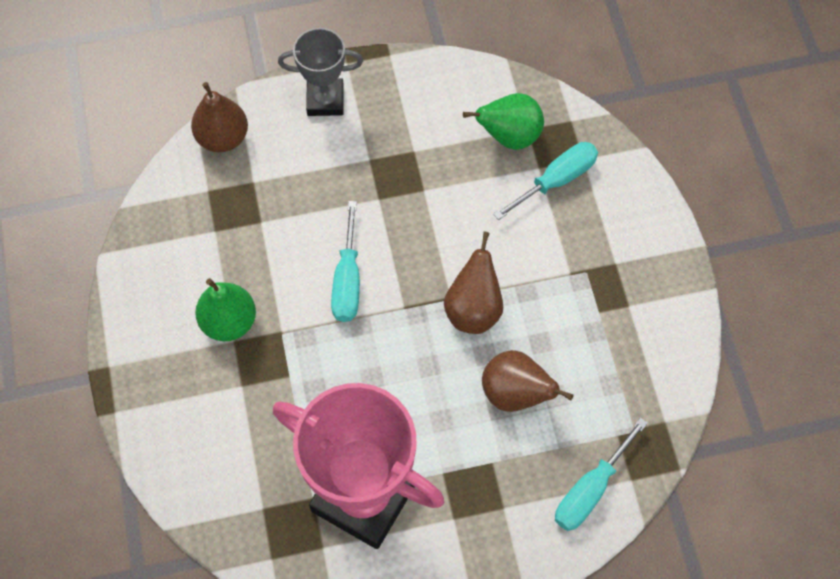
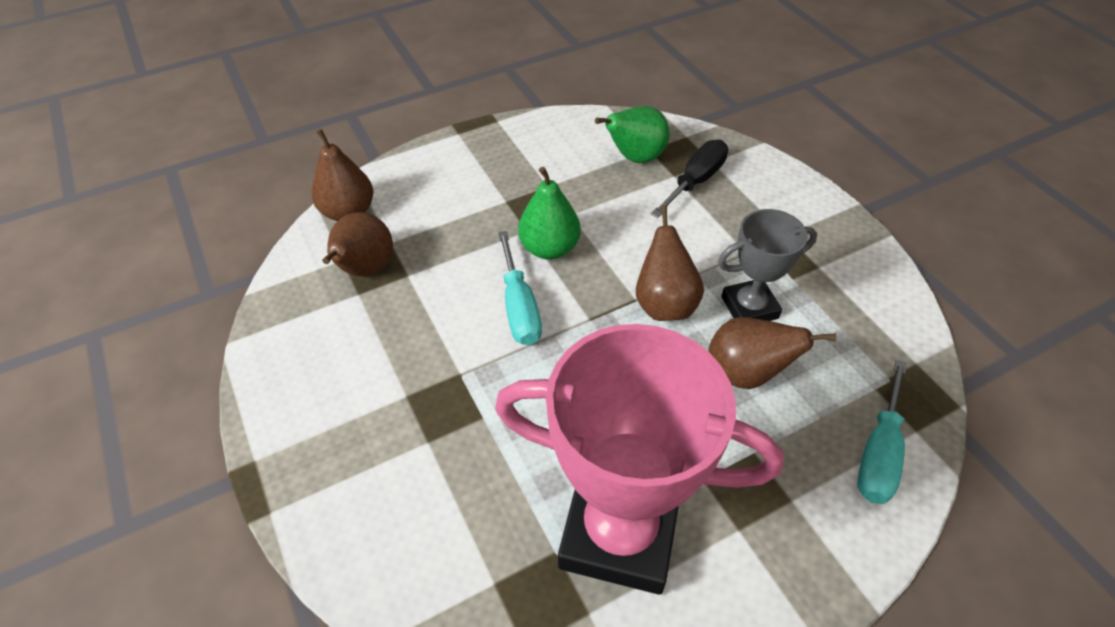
camera: 15 degrees left, 15 degrees down
(225, 207) = (364, 270): none -> brown pear
(229, 322) = (396, 377): green pear -> green pear (549, 248)
(325, 100) = (446, 164): grey trophy -> grey trophy (749, 307)
(556, 180) = (695, 181): turquoise screwdriver -> black screwdriver

